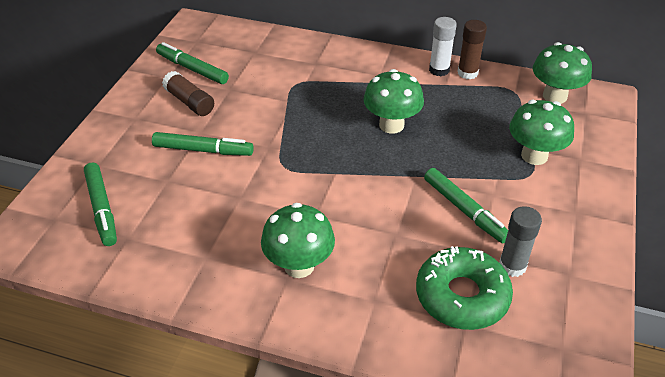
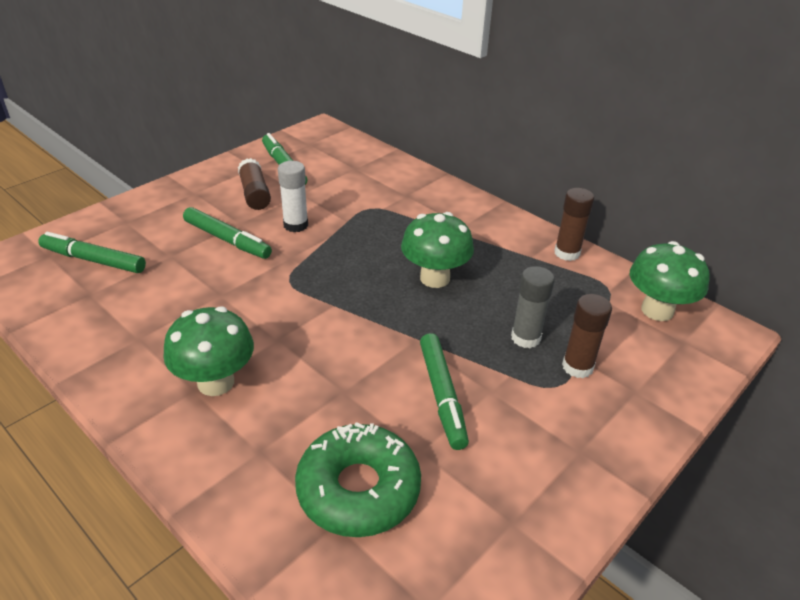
camera: 25 degrees right, 5 degrees down
(102, 208) = (93, 260): green marker -> green marker turned 105 degrees clockwise
(439, 70) = (535, 240): white glue stick -> white glue stick (295, 225)
(512, 266) = (447, 481): grey glue stick -> grey glue stick (525, 338)
(534, 156) = (577, 367): green mushroom -> brown glue stick

